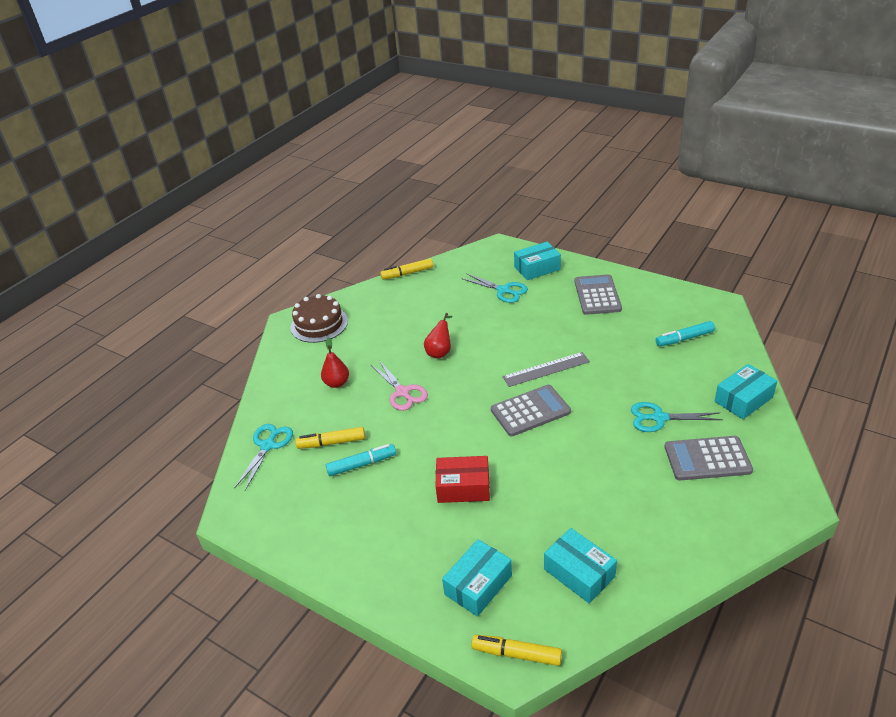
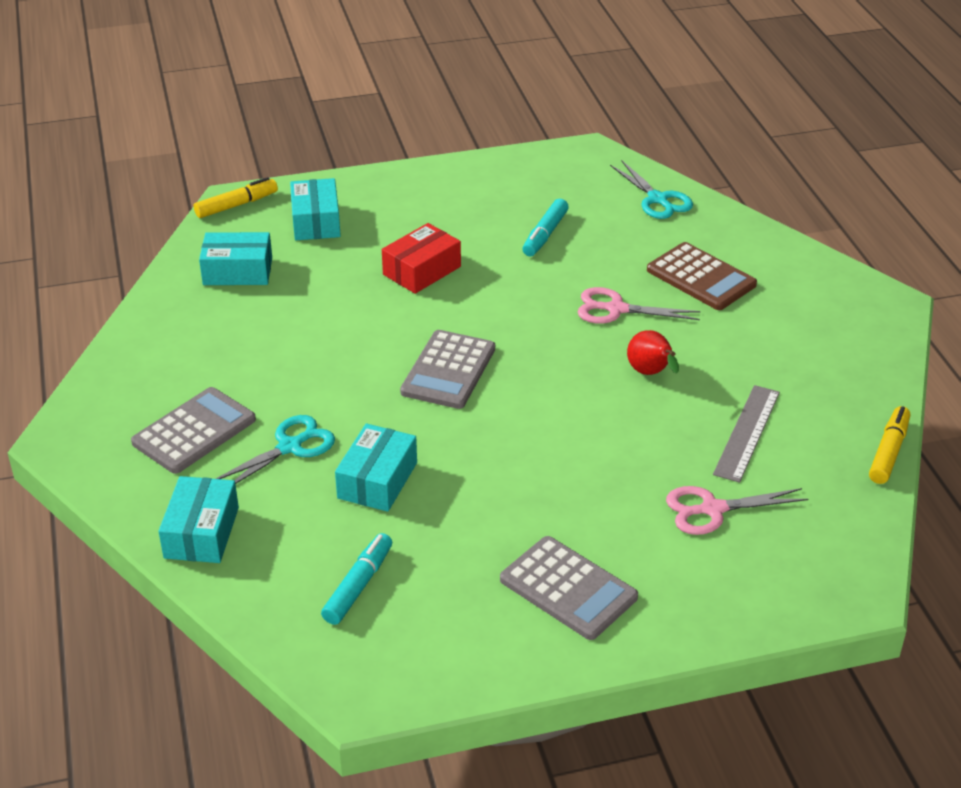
camera: 130 degrees right, 0 degrees up
(319, 324) = (850, 319): brown cake -> none
(332, 443) = (604, 233): yellow marker -> none
(337, 383) = (701, 277): red pear -> brown calculator
(503, 290) = (712, 509): turquoise scissors -> pink scissors
(537, 268) = (726, 584): turquoise box -> turquoise box (377, 480)
(546, 369) = (493, 428): grey ruler -> grey ruler (747, 433)

